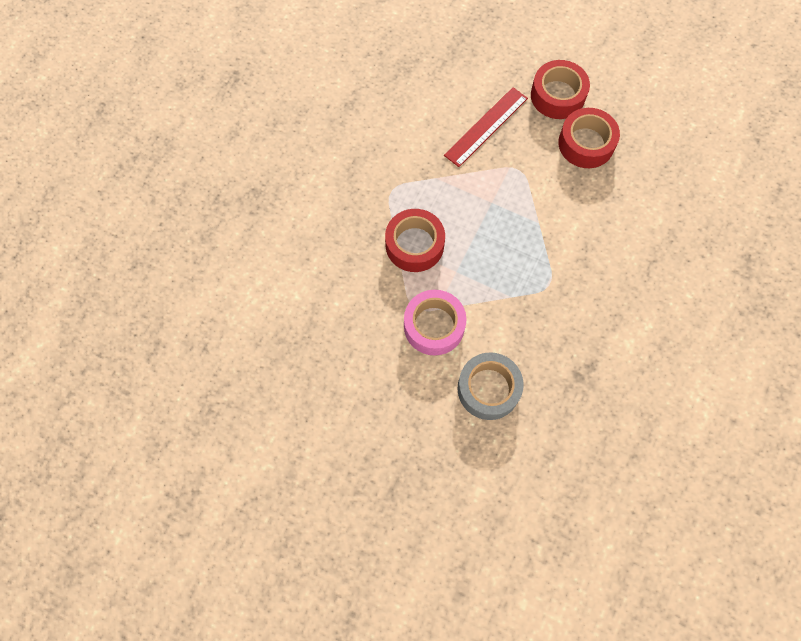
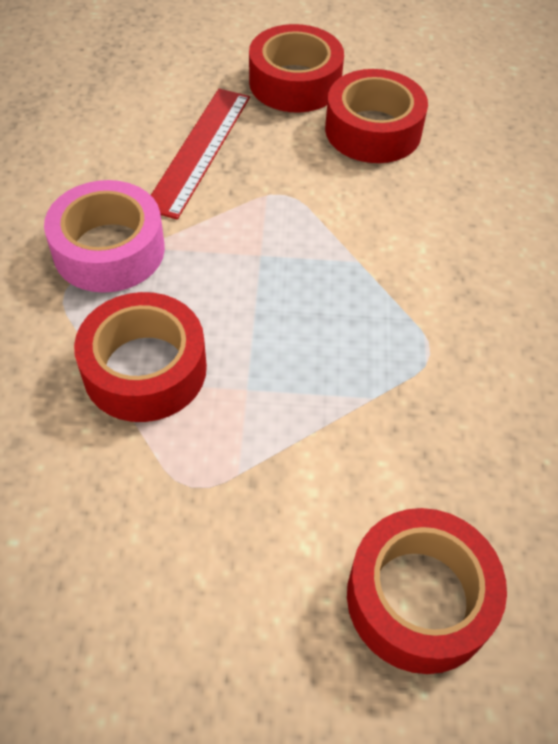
camera: 25 degrees left, 15 degrees down
(434, 326) = (246, 509): pink tape -> pink tape (109, 250)
(488, 389) = (419, 598): grey tape -> red tape

